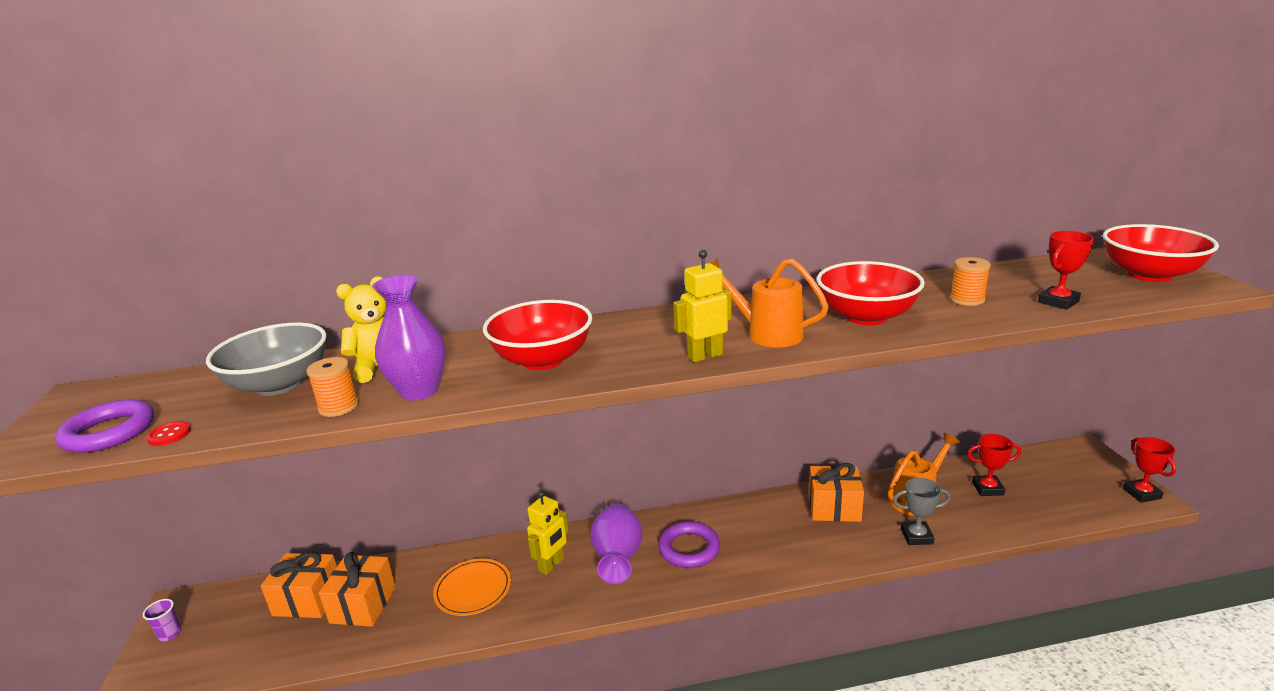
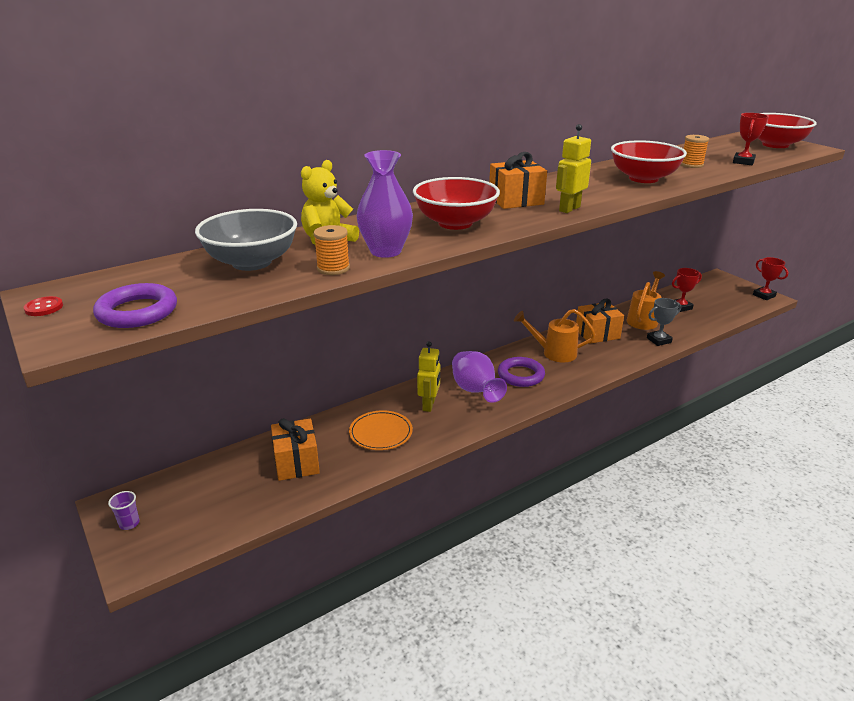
camera: 25 degrees left, 5 degrees up
(169, 435) = (205, 304): red button -> red button (44, 308)
(308, 600) = (242, 470): orange gift -> orange gift (516, 200)
(767, 333) = (593, 193): orange watering can -> orange watering can (554, 353)

